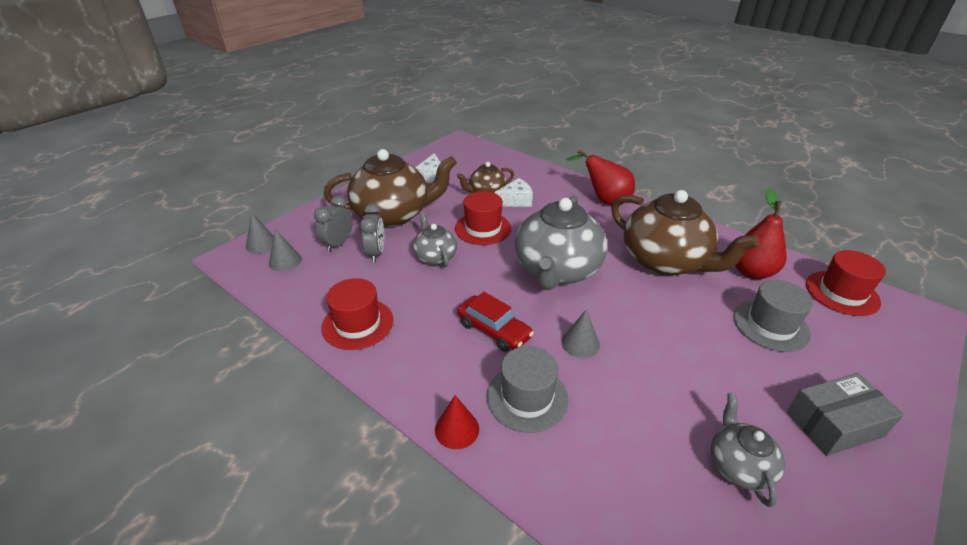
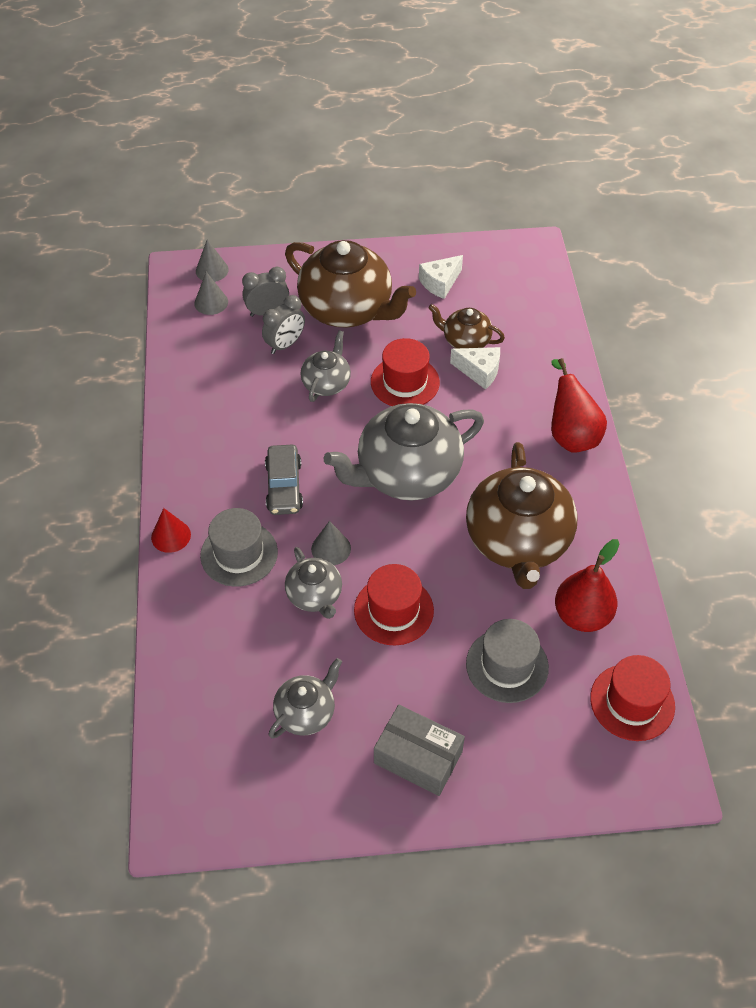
camera: 45 degrees right, 15 degrees up
(357, 323) = (200, 404): red hat -> red hat (393, 610)
(494, 330) = (284, 486): red car -> grey car
(617, 380) = (315, 596): none -> grey teapot

